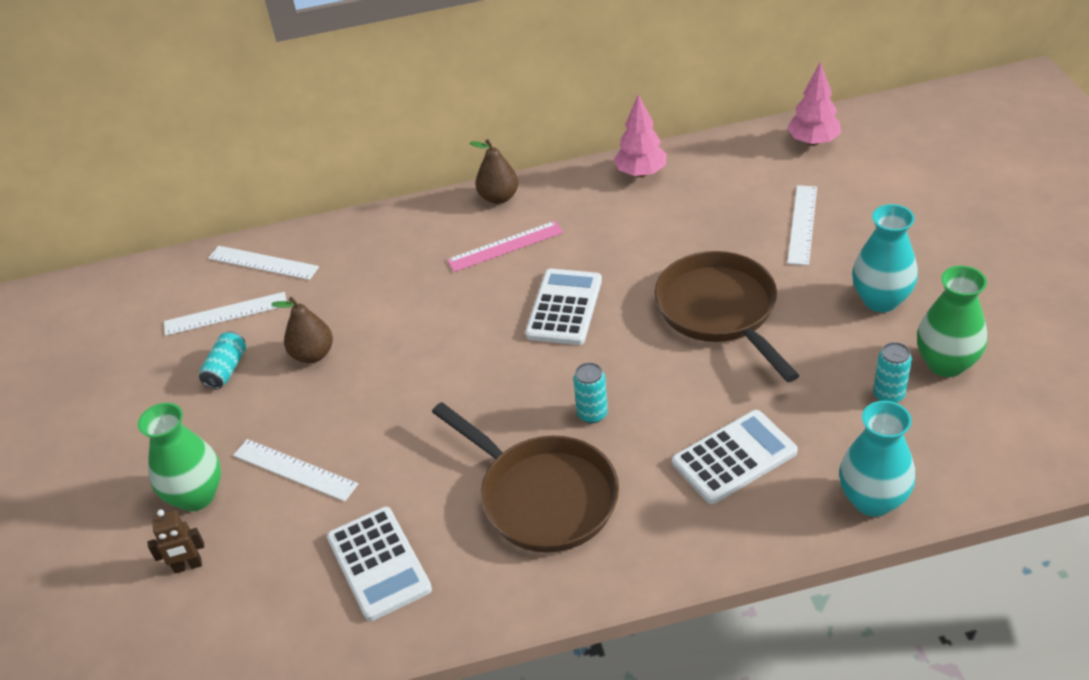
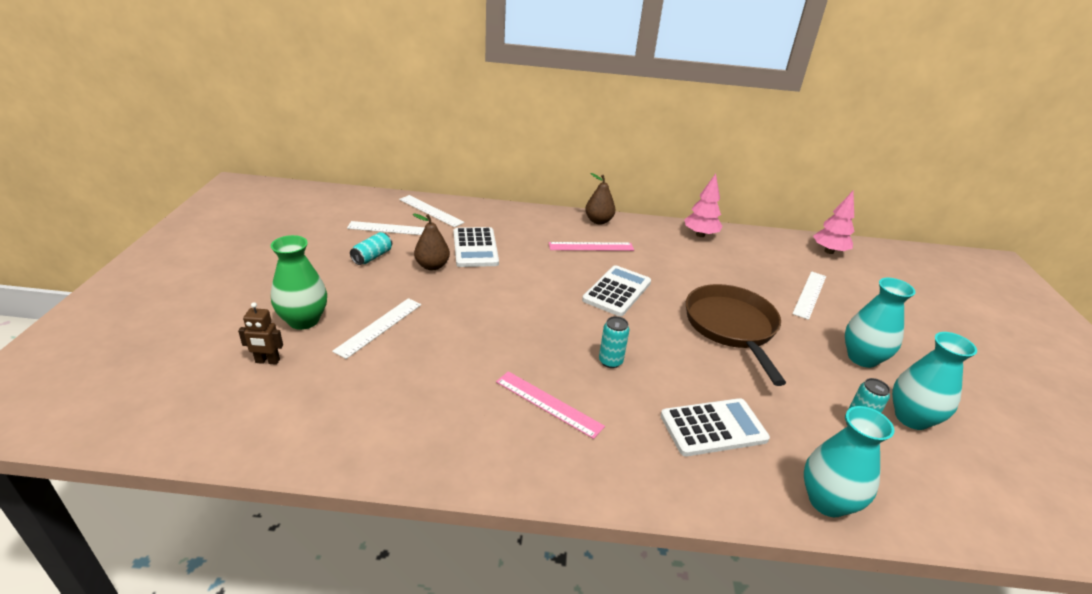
camera: 10 degrees right, 10 degrees down
(294, 470) = (379, 327): white ruler -> white ruler turned 75 degrees clockwise
(378, 564) = (401, 407): white calculator -> white calculator (475, 248)
(542, 496) = (548, 403): brown pan -> pink ruler
(946, 363) = (911, 418): green vase -> turquoise vase

